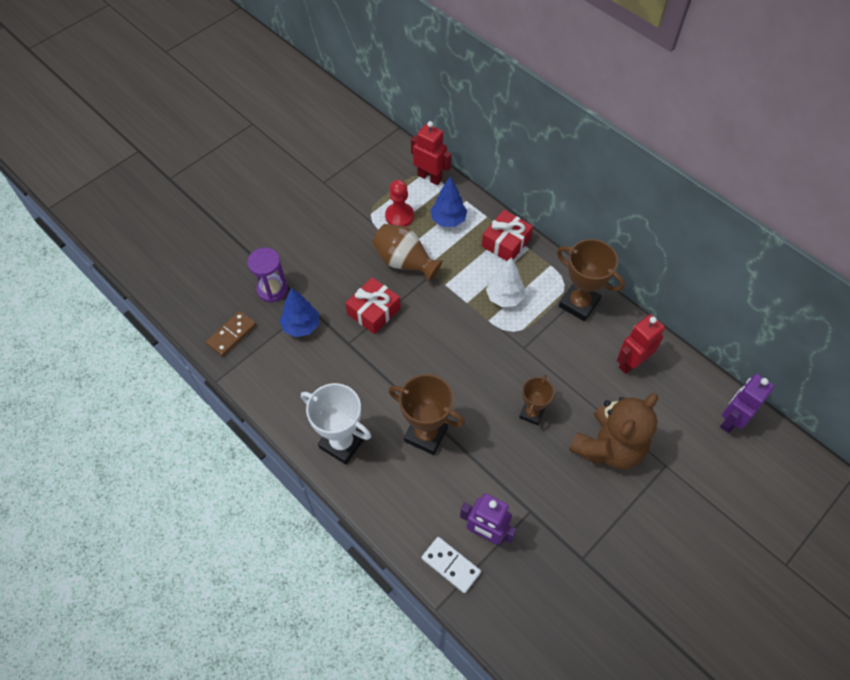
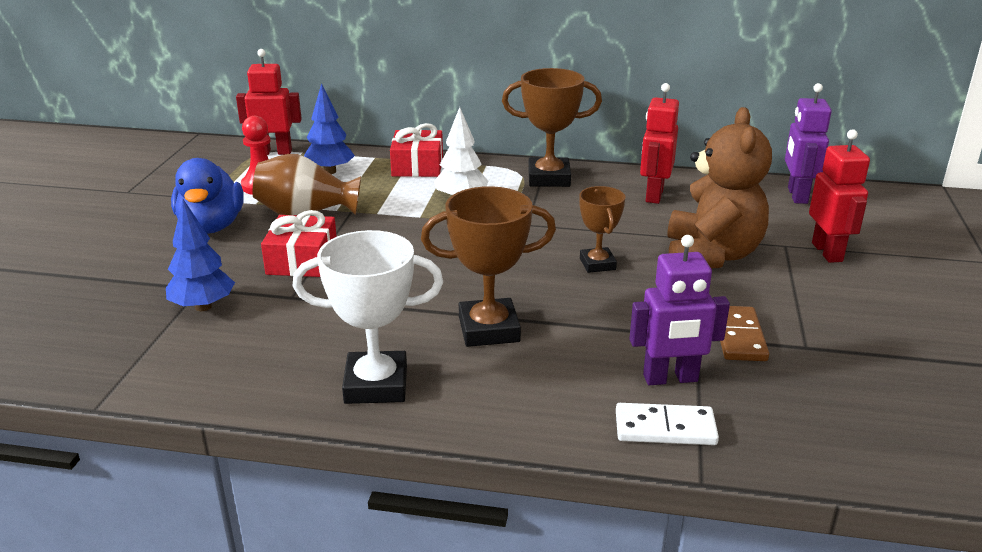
camera: 35 degrees left, 30 degrees down
(231, 335) = (87, 353): brown domino -> brown domino (739, 337)
(272, 289) = (124, 292): purple hourglass -> none
(347, 248) = (211, 226): none -> blue duck
(686, 489) = (827, 252): none -> red robot

